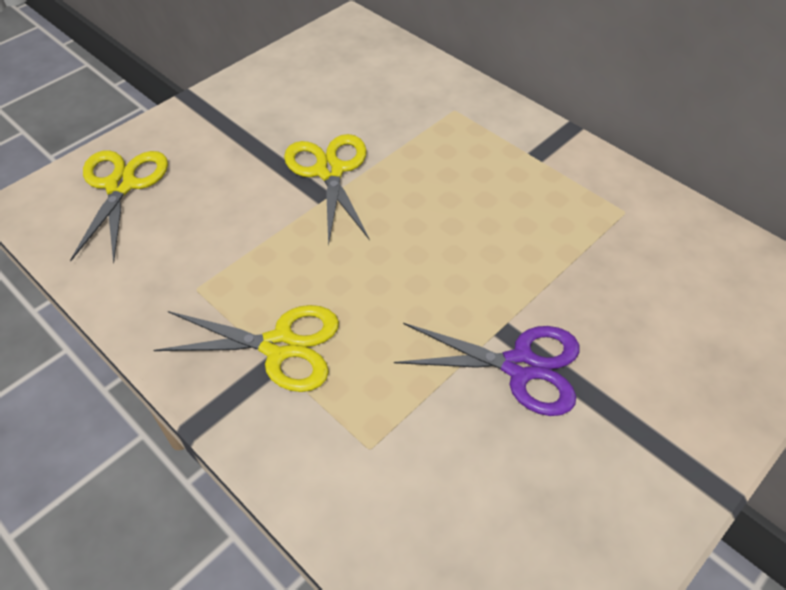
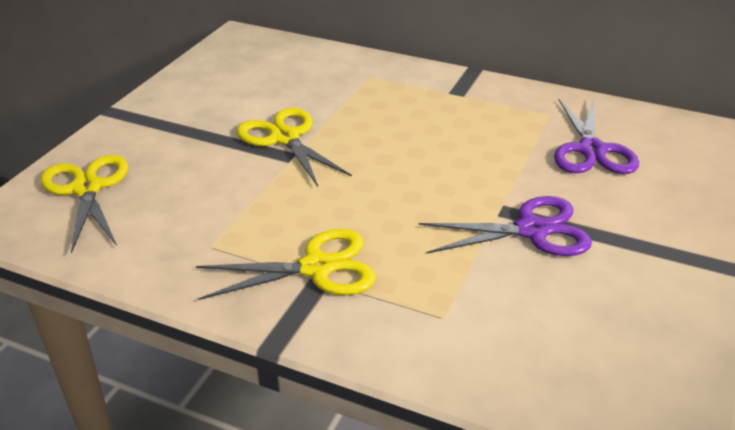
camera: 20 degrees left, 15 degrees down
(646, 275) = (591, 150): none -> purple scissors

